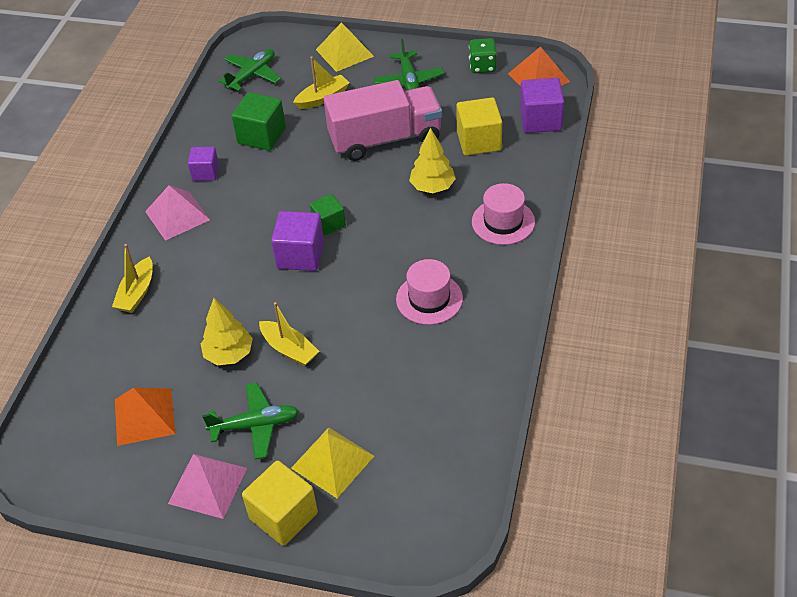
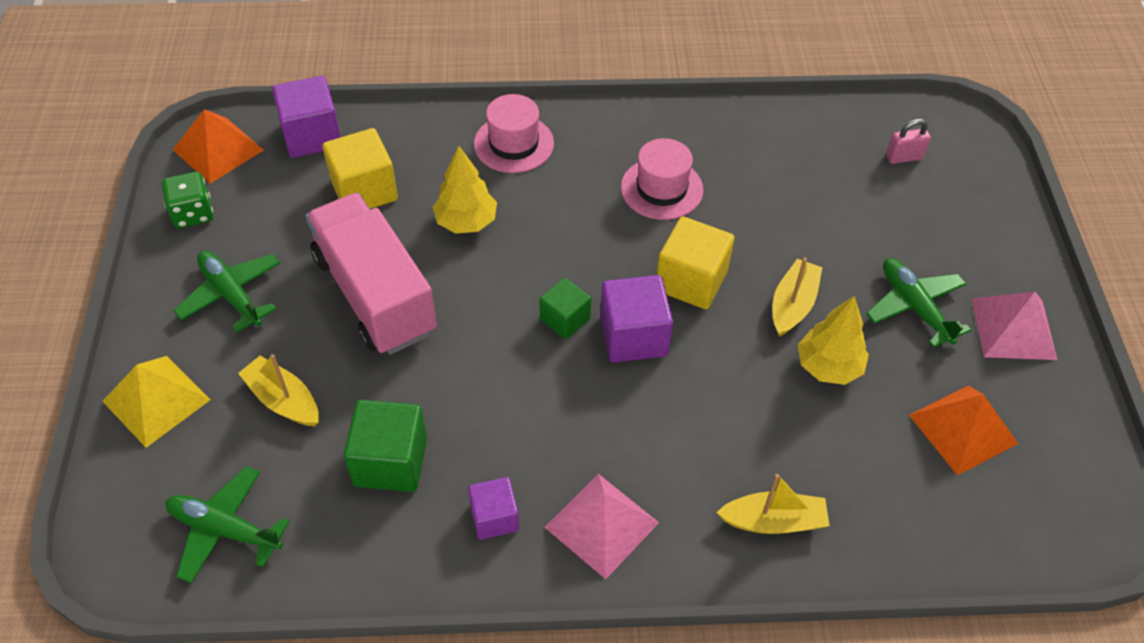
camera: 110 degrees left, 5 degrees up
(283, 516) = (1007, 249): yellow cube -> yellow cube (691, 281)
(332, 462) = (921, 224): yellow pyramid -> none
(409, 81) = (231, 295): green plane -> green plane turned 105 degrees counterclockwise
(412, 477) = (904, 157): none -> pink padlock

